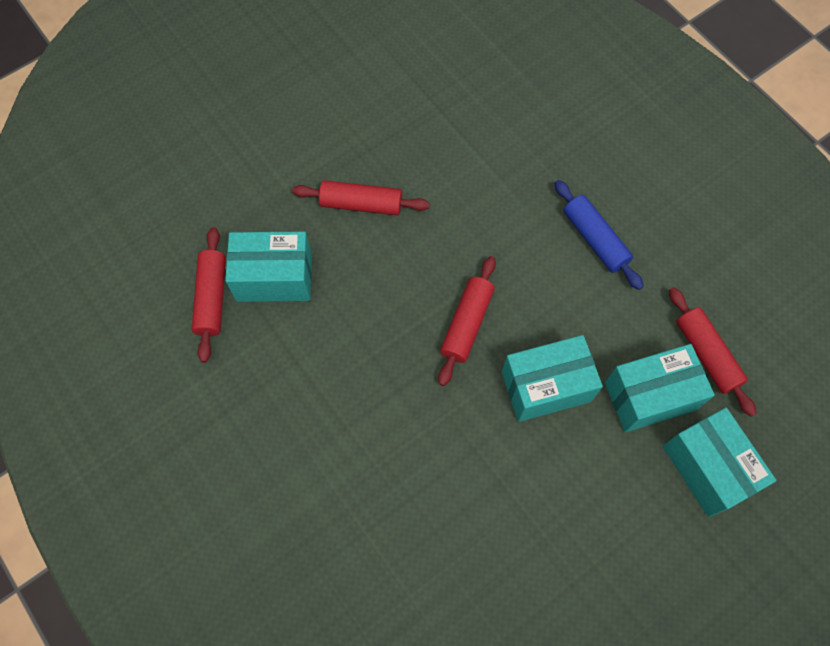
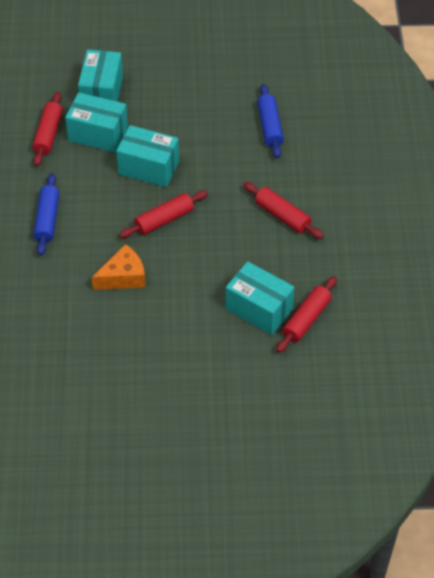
camera: 145 degrees left, 15 degrees down
(361, 204) = (169, 321): red rolling pin -> red rolling pin (282, 216)
(446, 566) = (270, 126): none -> blue rolling pin
(452, 224) = (123, 277): none -> orange cheese

